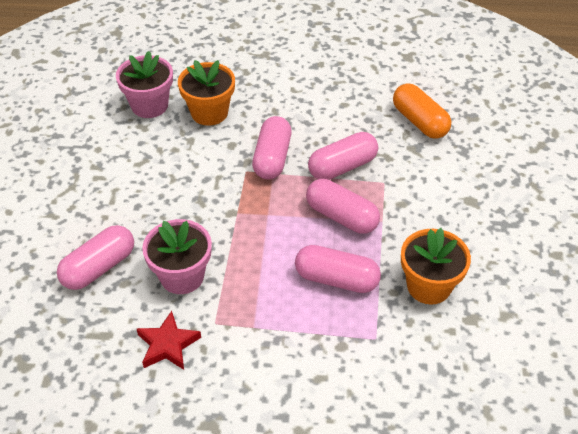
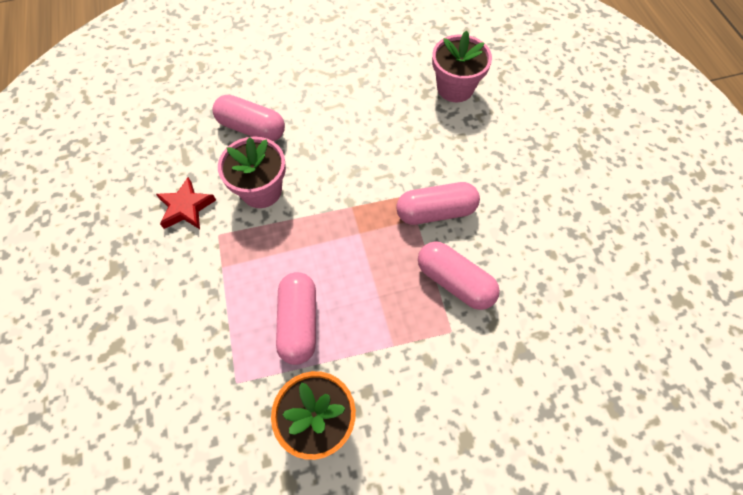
camera: 70 degrees right, 15 degrees up
(209, 113) = (471, 137): orange flower pot -> none
(341, 216) = (383, 302): pink capsule -> none
(419, 122) = (569, 345): orange capsule -> none

